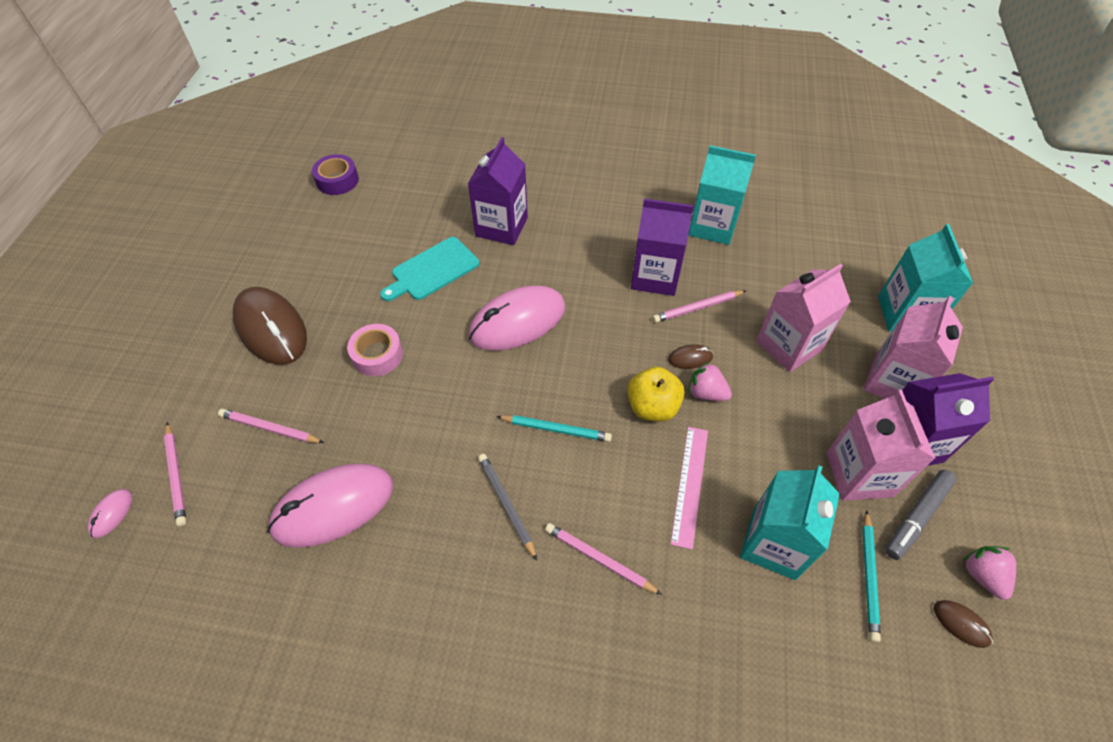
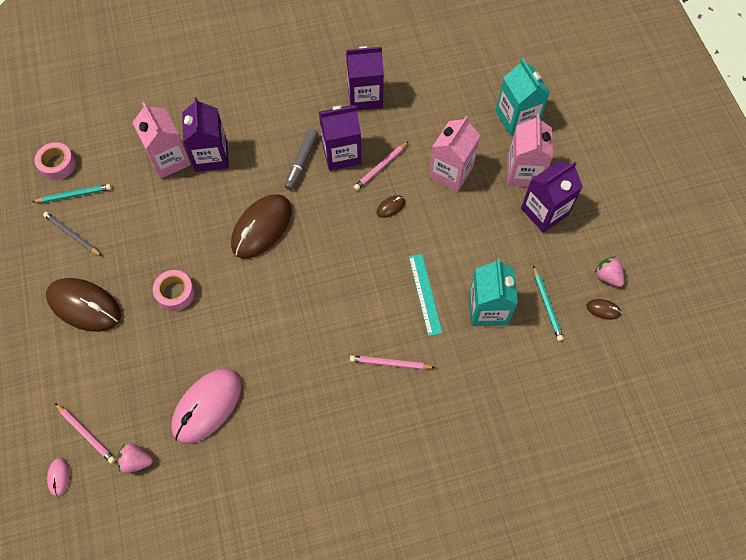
camera: 25 degrees left, 10 degrees up
(270, 428) = (131, 376): pink pencil -> none
(337, 180) = (57, 164): purple tape -> pink tape
(432, 270) = (178, 212): turquoise cutting board -> none
(506, 504) = (317, 356): grey pencil -> grey pencil (72, 235)
(517, 322) = (262, 228): pink mouse -> brown mouse
(556, 429) = (325, 293): turquoise pencil -> turquoise pencil (74, 195)
(652, 407) = (380, 252): yellow apple -> none
(690, 485) = (425, 294): pink ruler -> turquoise ruler
(706, 393) = (410, 228): pink strawberry -> pink strawberry (136, 461)
(712, 226) = (365, 96): turquoise carton -> purple carton
(859, 474) = (522, 244): pink carton -> pink carton (169, 159)
(917, 517) = (563, 257): grey marker -> grey marker (302, 162)

